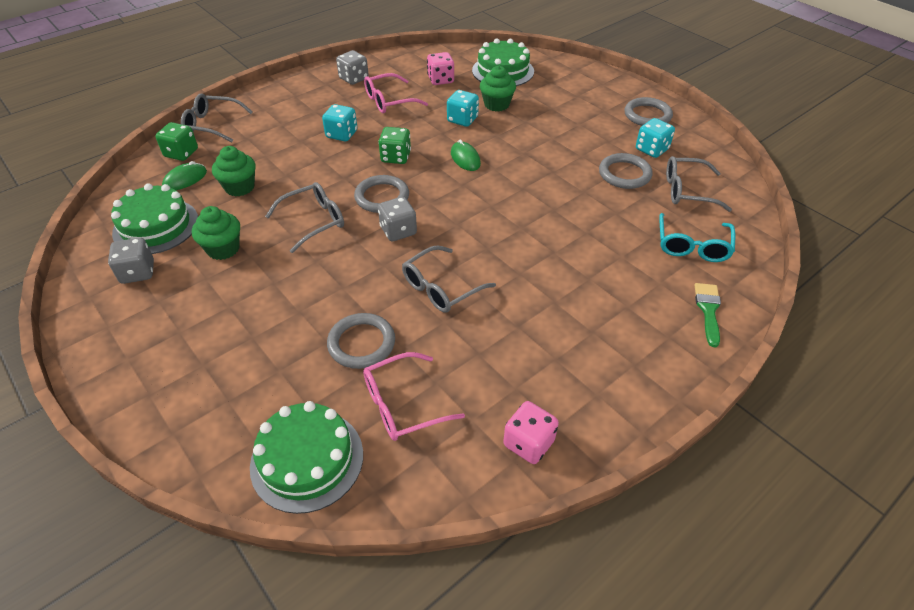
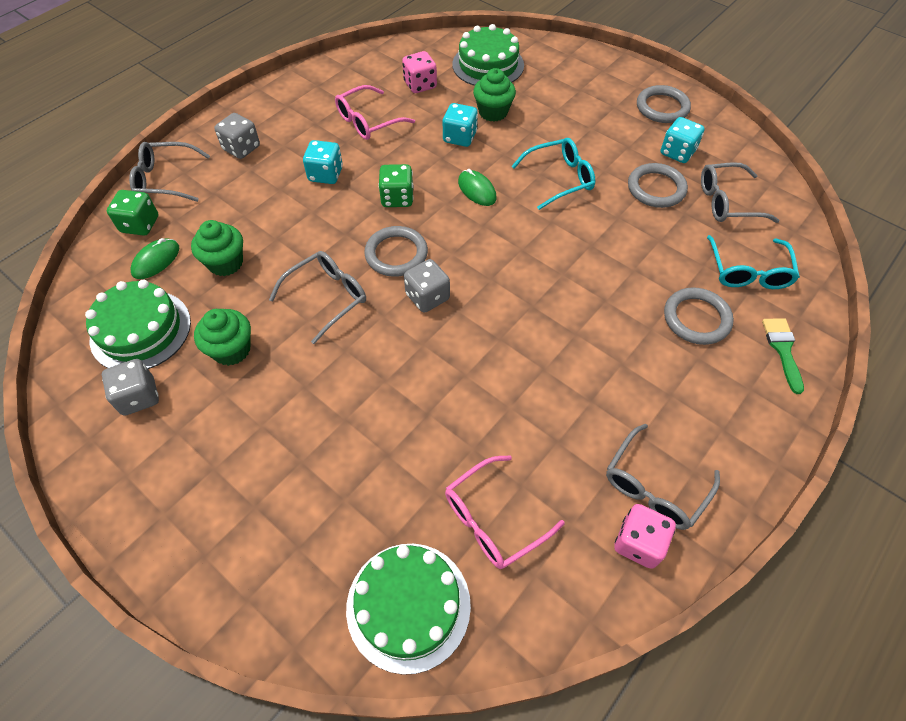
camera: 10 degrees left, 10 degrees up
(354, 79) = (318, 94): grey dice -> grey dice (241, 148)
(361, 343) = (427, 449): grey ring -> grey ring (696, 318)
(441, 288) = (495, 364): grey glasses -> grey glasses (654, 487)
(540, 158) = (559, 179): none -> turquoise glasses

